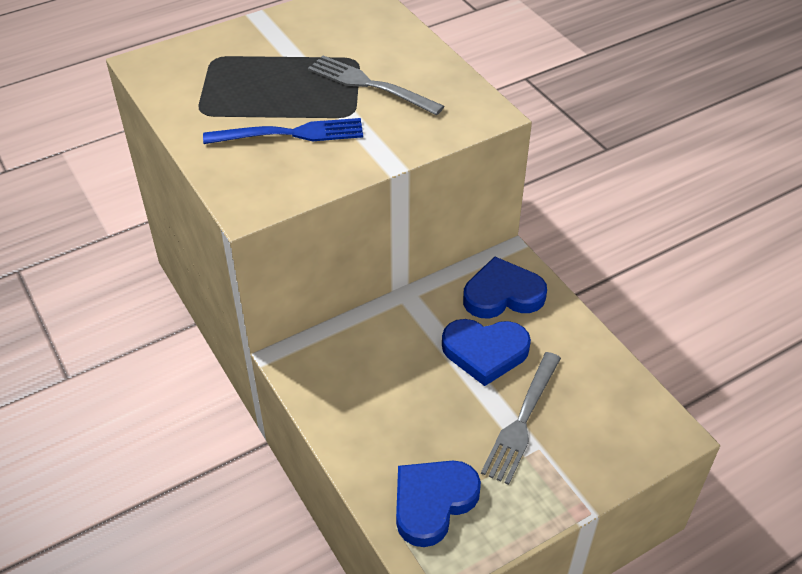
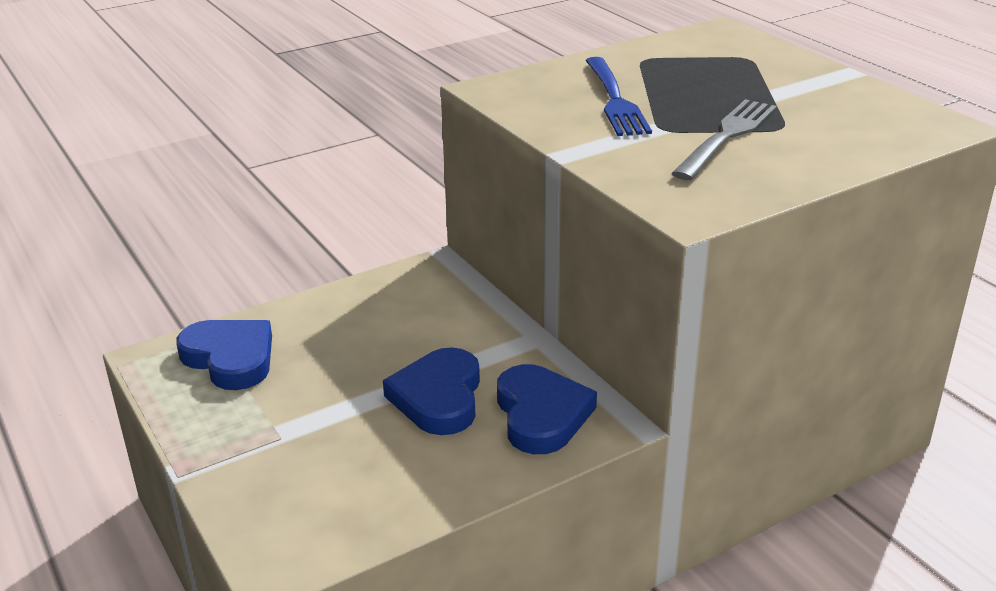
camera: 90 degrees right, 15 degrees down
(522, 420) = (326, 425): grey fork -> none

